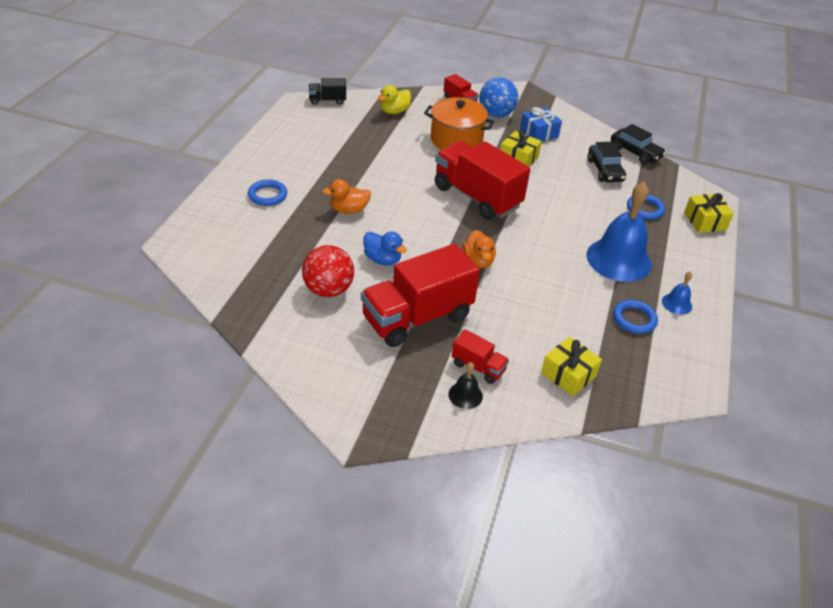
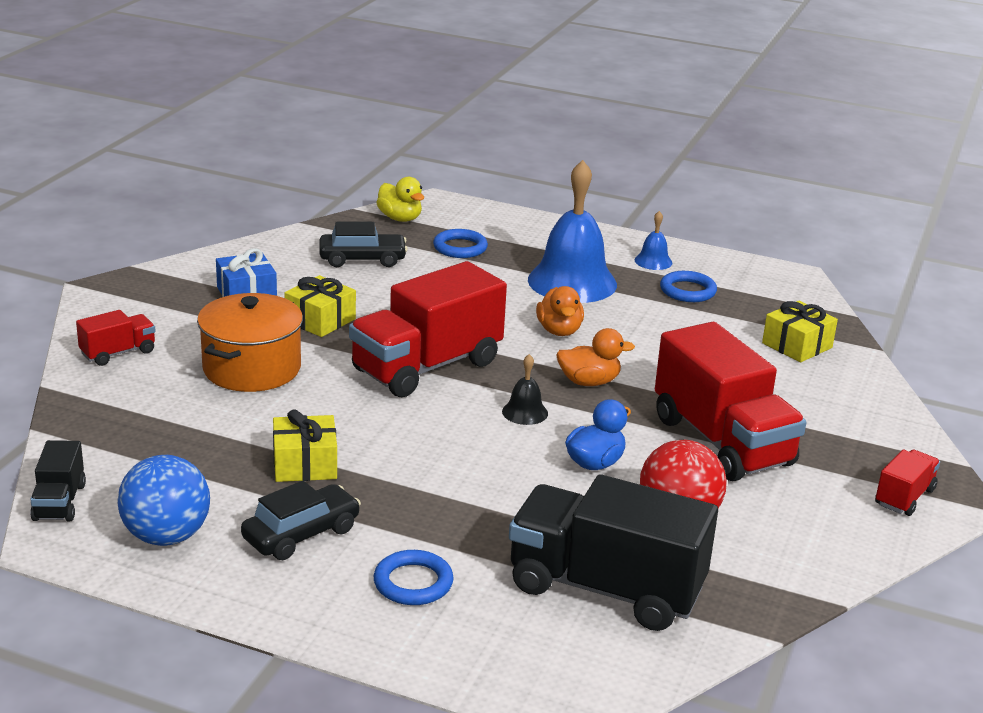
camera: 85 degrees left, 15 degrees down
(261, 257) = (605, 588): none -> black truck
(349, 210) = (462, 490): orange duck -> orange duck (559, 331)
(394, 111) = (133, 423): yellow duck -> yellow duck (400, 218)
(465, 395) = (857, 417): black bell -> black bell (525, 412)
(478, 367) = (805, 404): red truck -> red truck (904, 497)
(496, 115) = (176, 324): blue ball -> blue ball (166, 536)
(635, 152) = (317, 231): black car -> black car (301, 534)
(704, 221) = (486, 216): yellow gift -> yellow gift (305, 464)

